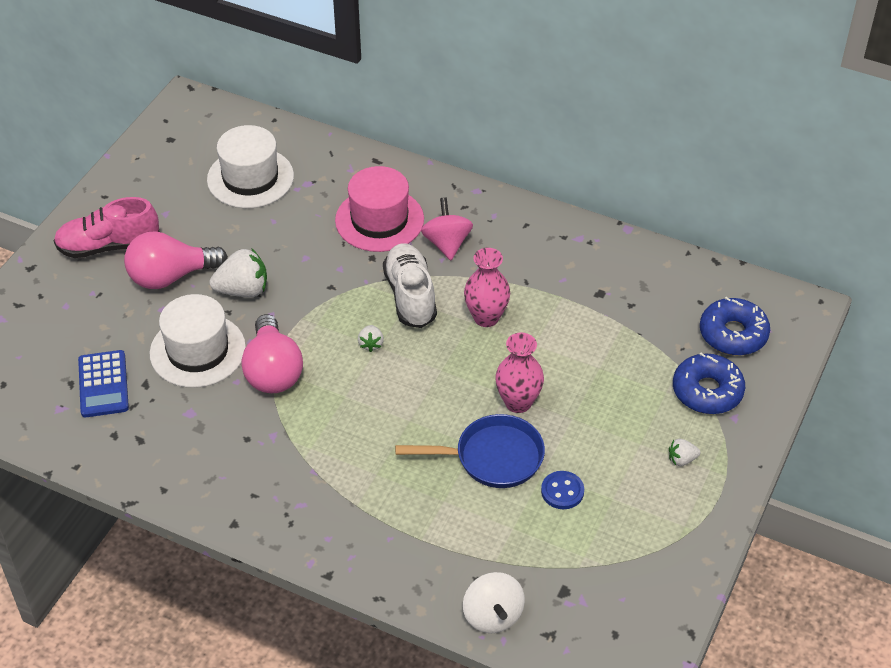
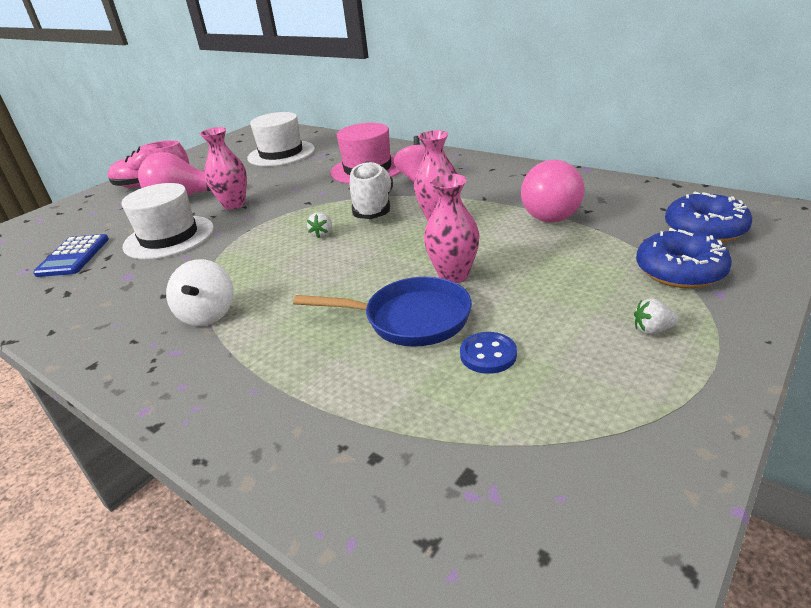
camera: 15 degrees right, 15 degrees down
(243, 290) = (234, 204): white strawberry -> pink vase
(273, 371) = (222, 250): pink light bulb -> pink light bulb (548, 213)
(492, 615) = (347, 502): white spinning top -> white spinning top (208, 314)

